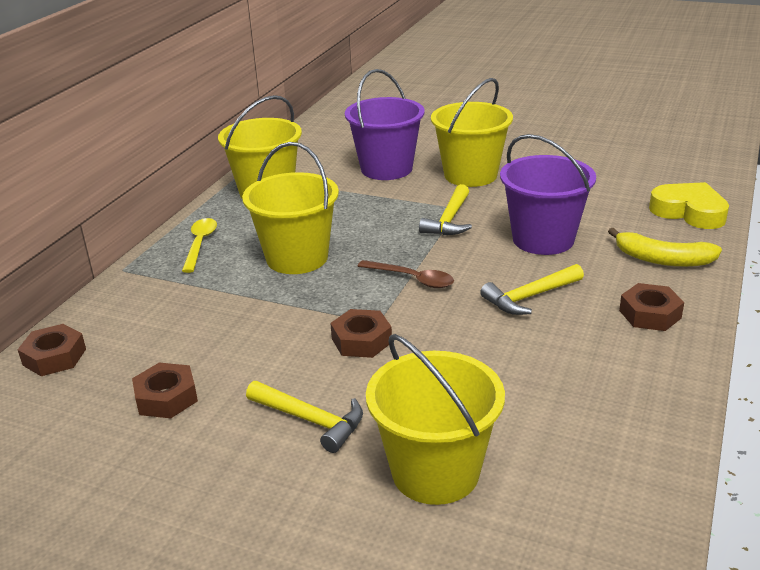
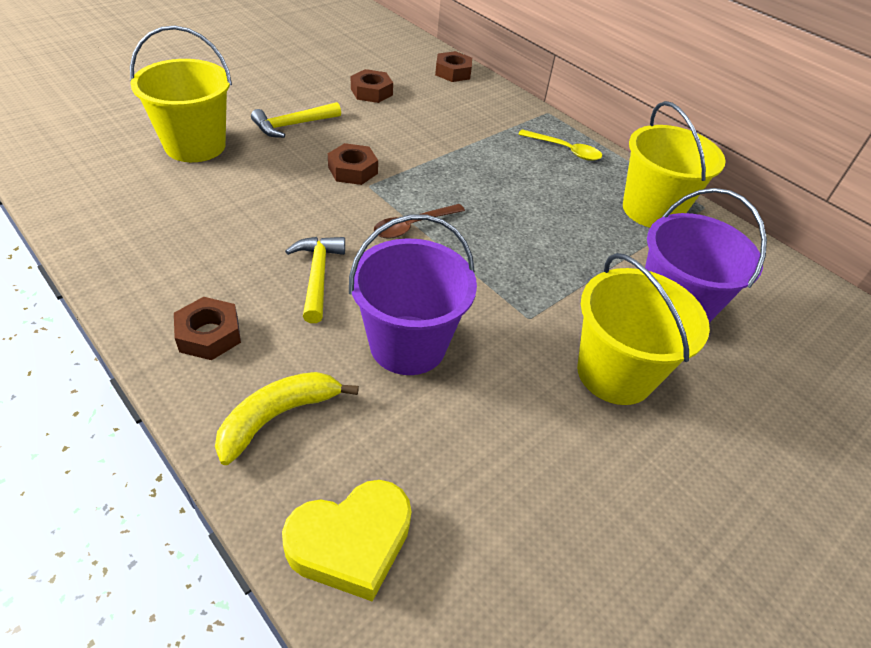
camera: 110 degrees right, 15 degrees up
(297, 258) = (502, 184): yellow bucket -> none
(449, 220) = (505, 298): yellow hammer -> none

